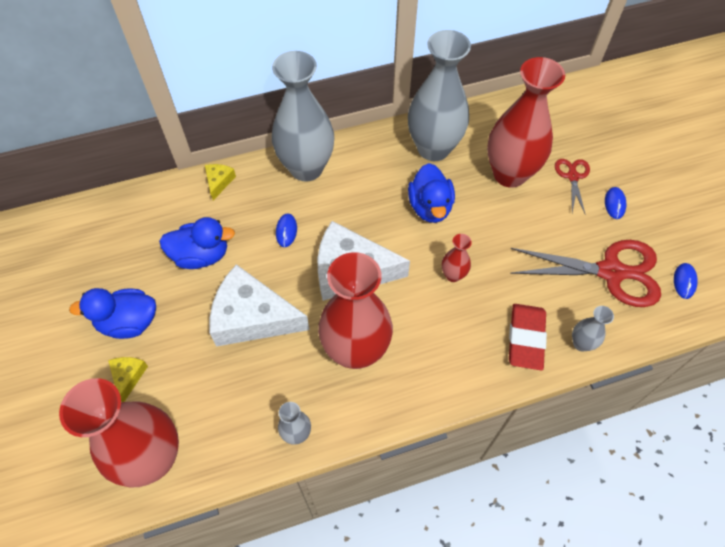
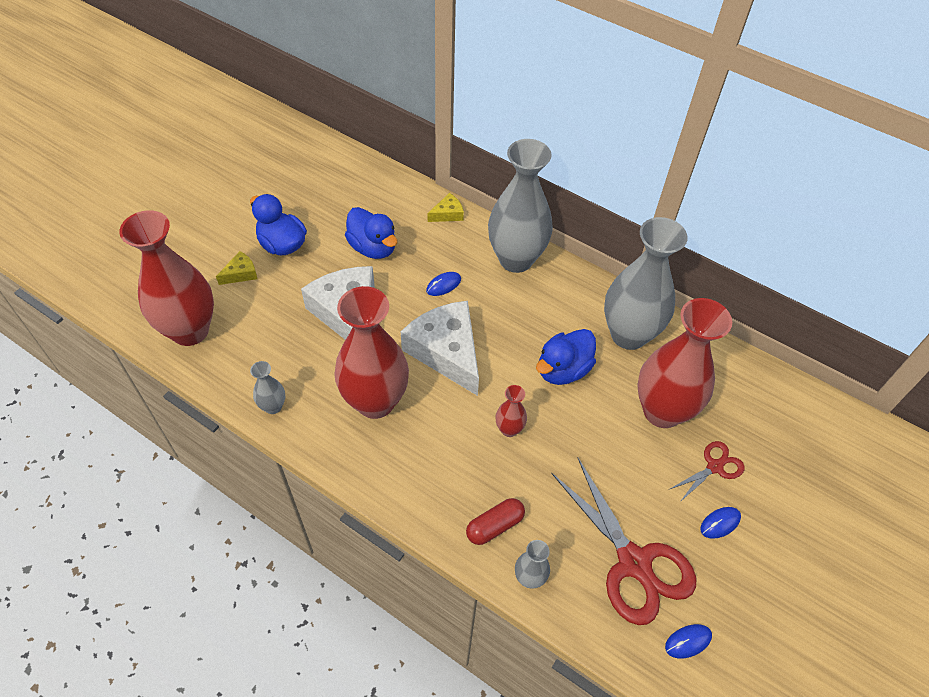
camera: 50 degrees right, 5 degrees down
(525, 338) = (495, 526): red eraser -> red capsule

